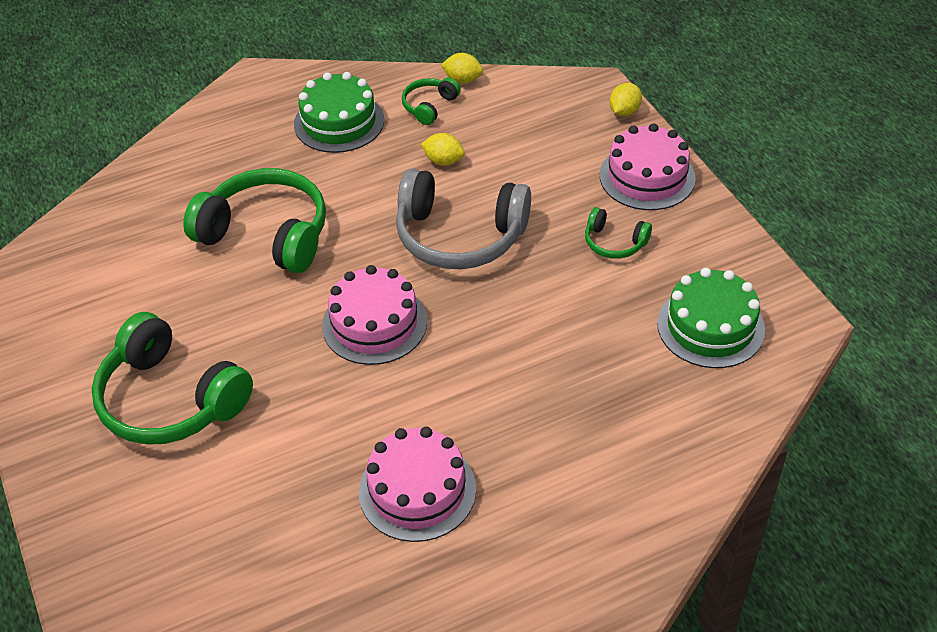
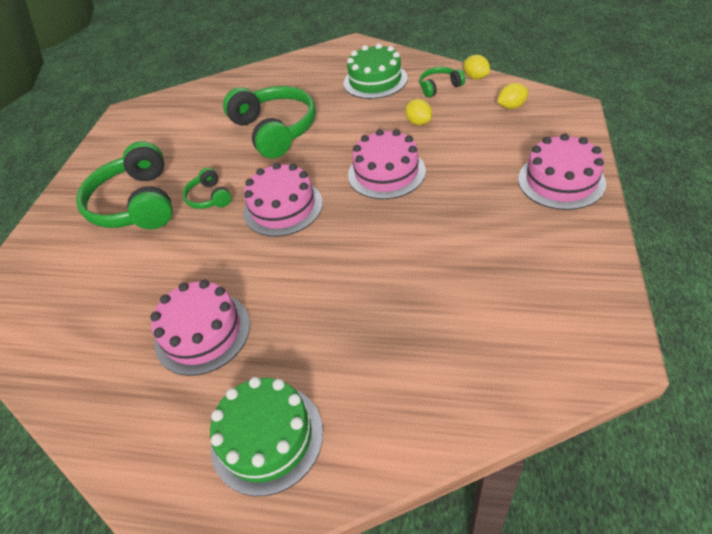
camera: 40 degrees right, 0 degrees up
(459, 236) = (386, 173): grey headphones -> pink cake
(614, 242) = (494, 219): green headphones -> green headphones (209, 197)
(624, 111) = (580, 129): yellow lemon -> yellow lemon (511, 106)
(710, 326) = (522, 318): green cake -> green cake (267, 437)

